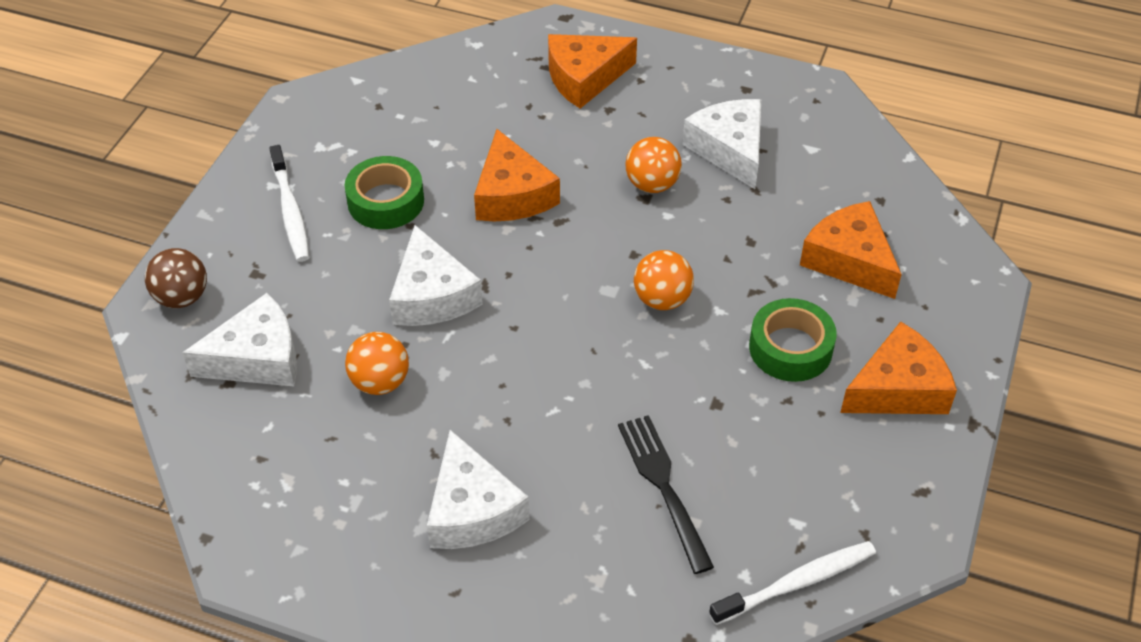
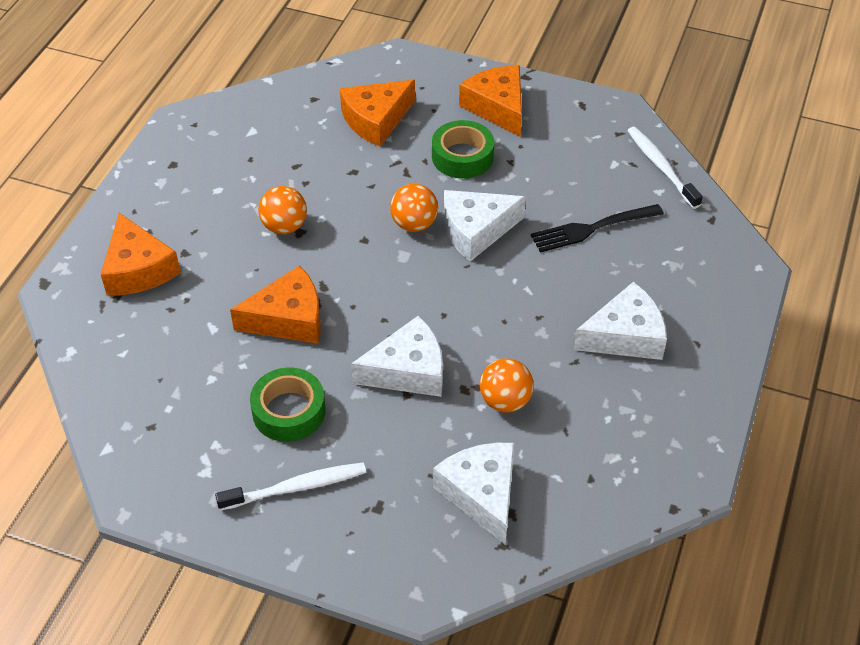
camera: 90 degrees left, 0 degrees up
(182, 297) = (408, 566): brown ball -> none
(730, 150) = (247, 178): white cheese -> white cheese (476, 230)

